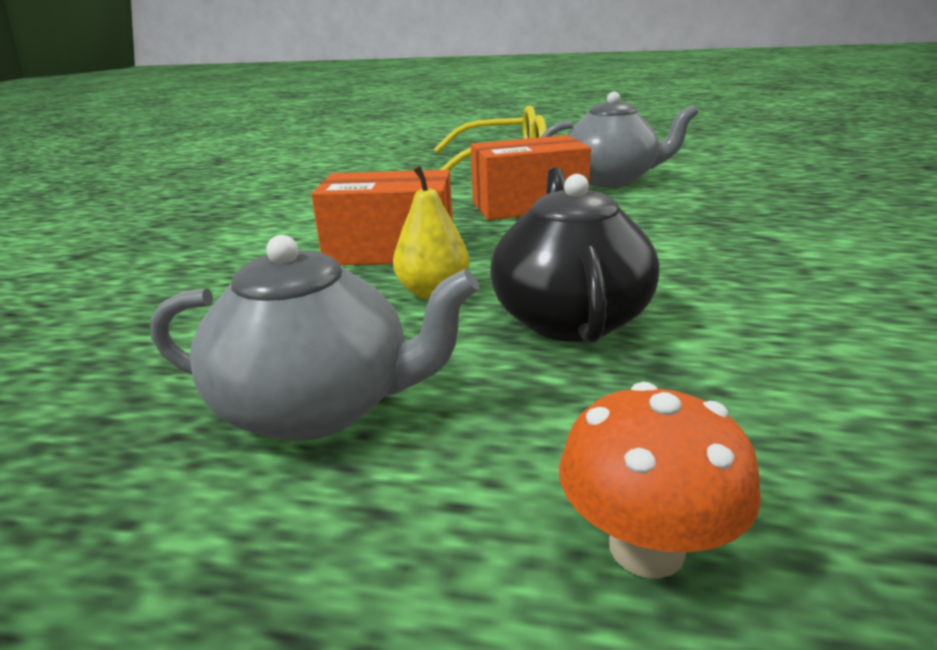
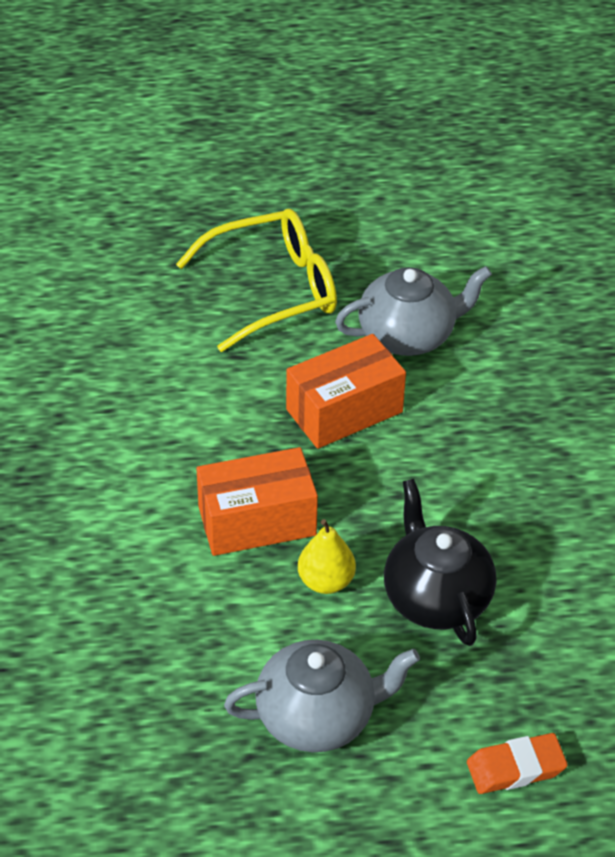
camera: 20 degrees left, 20 degrees up
(646, 547) = (515, 768): orange mushroom -> orange eraser

